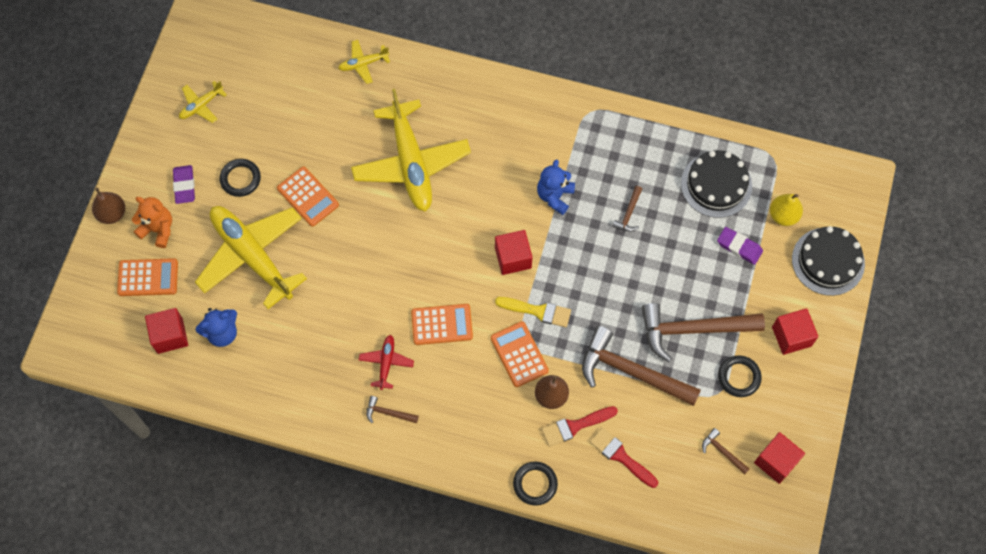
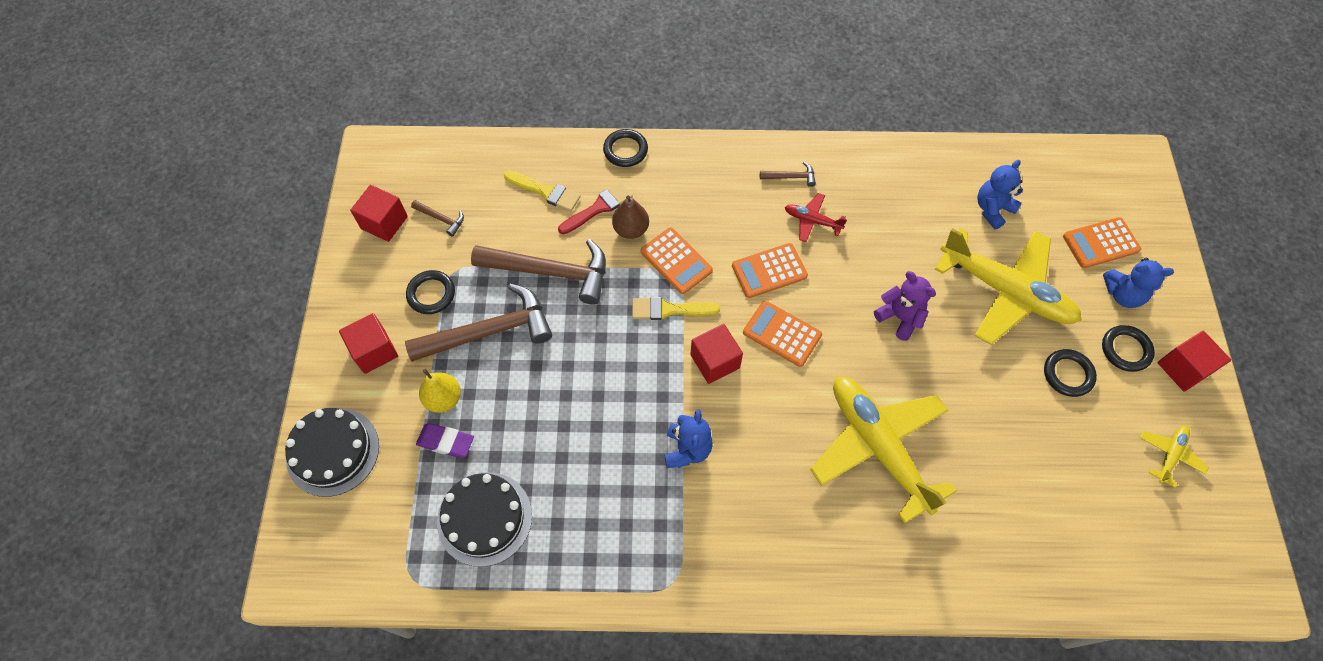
camera: 165 degrees right, 5 degrees down
(112, 213) = (1183, 299): brown pear -> none
(158, 229) = (1123, 294): orange teddy bear -> blue teddy bear
(170, 335) = (1042, 194): red cube -> red cube (1183, 368)
(184, 186) = (1125, 350): purple eraser -> black ring
(308, 197) = (980, 373): orange calculator -> orange calculator (782, 334)
(349, 256) = (900, 317): none -> purple teddy bear
(363, 64) = (1000, 573): yellow plane -> none
(386, 363) = (812, 221): red plane -> red plane turned 120 degrees clockwise
(621, 456) = (546, 192): red brush -> yellow brush
(629, 213) = (590, 450): brown hammer -> none
(783, 215) = (393, 498): yellow pear -> yellow pear (443, 399)

